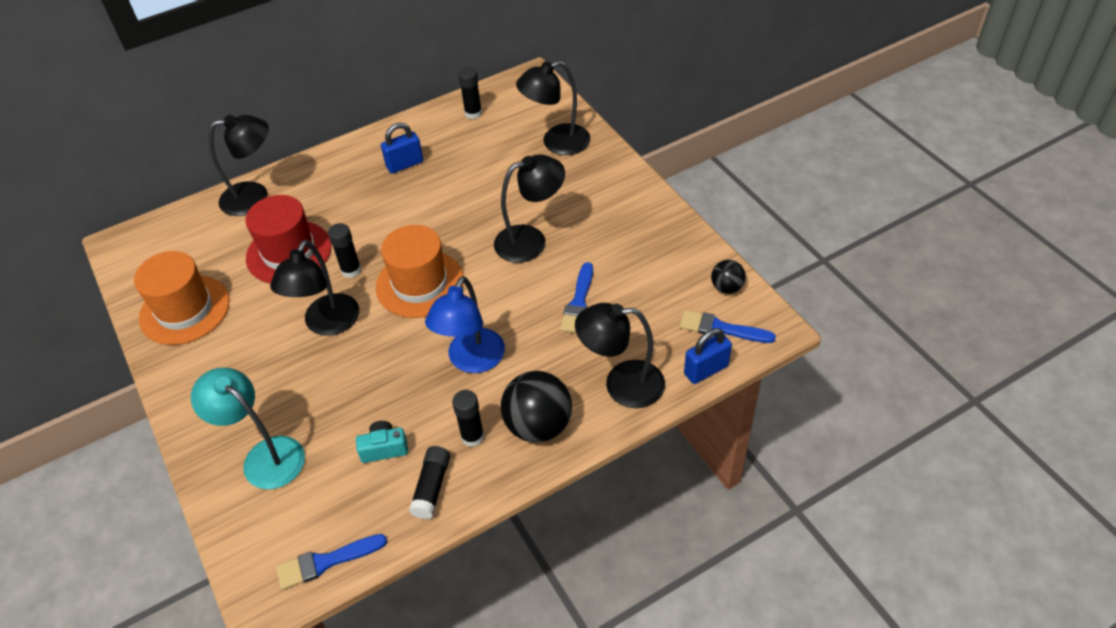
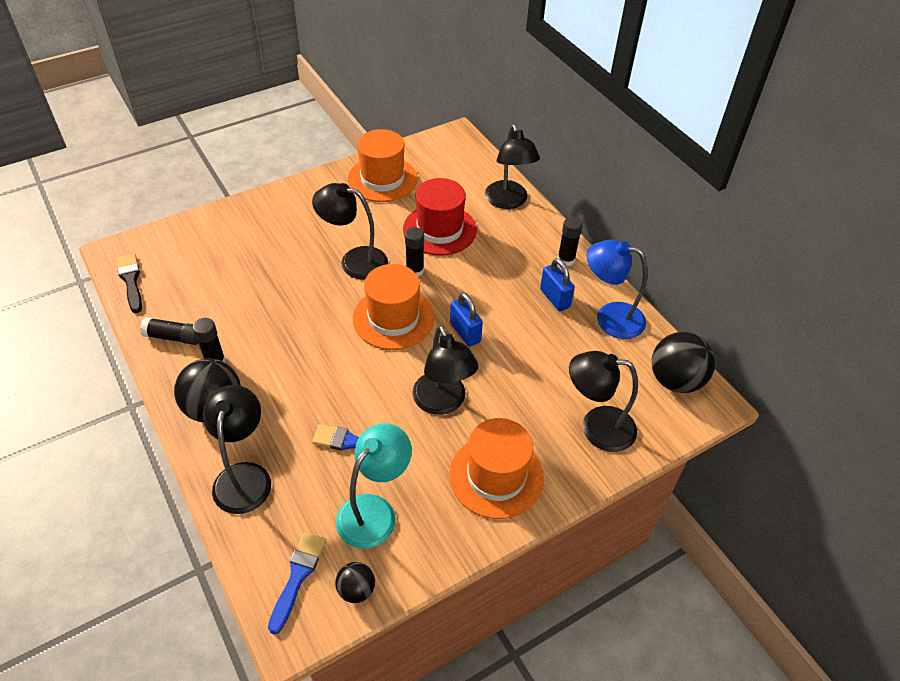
camera: 85 degrees right, 0 degrees up
(265, 456) = (232, 239): turquoise lamp -> turquoise lamp (374, 511)
(326, 562) = (131, 281): blue brush -> black brush
(384, 448) = (219, 306): turquoise camera -> none
(472, 361) = (296, 359): blue lamp -> blue lamp (610, 318)
(473, 113) = (640, 350): black glue stick -> black glue stick (566, 260)
(507, 96) = (675, 380): none -> black ball
(556, 143) = (596, 427): black lamp -> black lamp turned 60 degrees counterclockwise
(609, 203) = (496, 476): none -> orange hat
(706, 370) = (245, 555): blue padlock -> blue padlock (465, 332)

